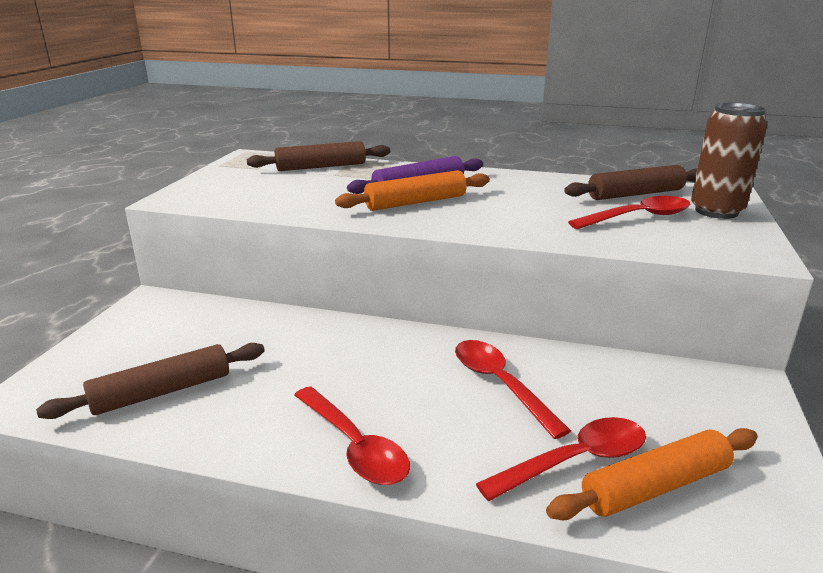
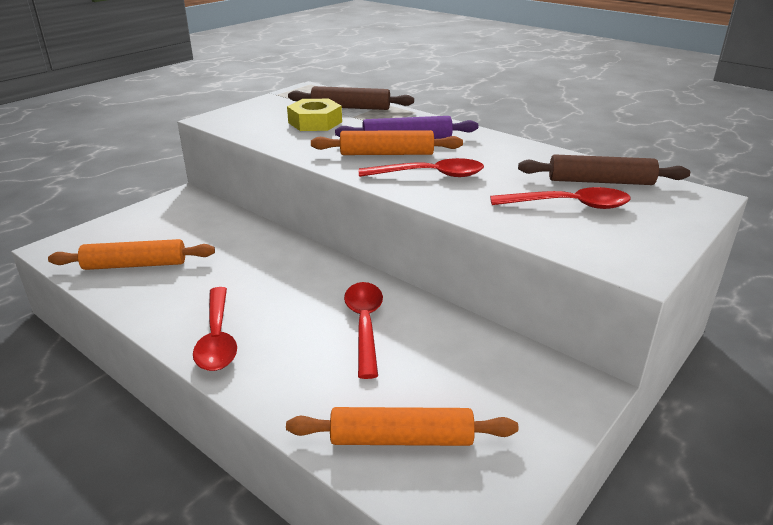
camera: 25 degrees right, 5 degrees up
(162, 392) = (135, 265): brown rolling pin -> orange rolling pin
(300, 185) = (315, 122): none -> yellow nut
(575, 461) = (360, 399): red spoon -> red spoon (430, 175)
(716, 211) = (661, 214): brown can -> none

